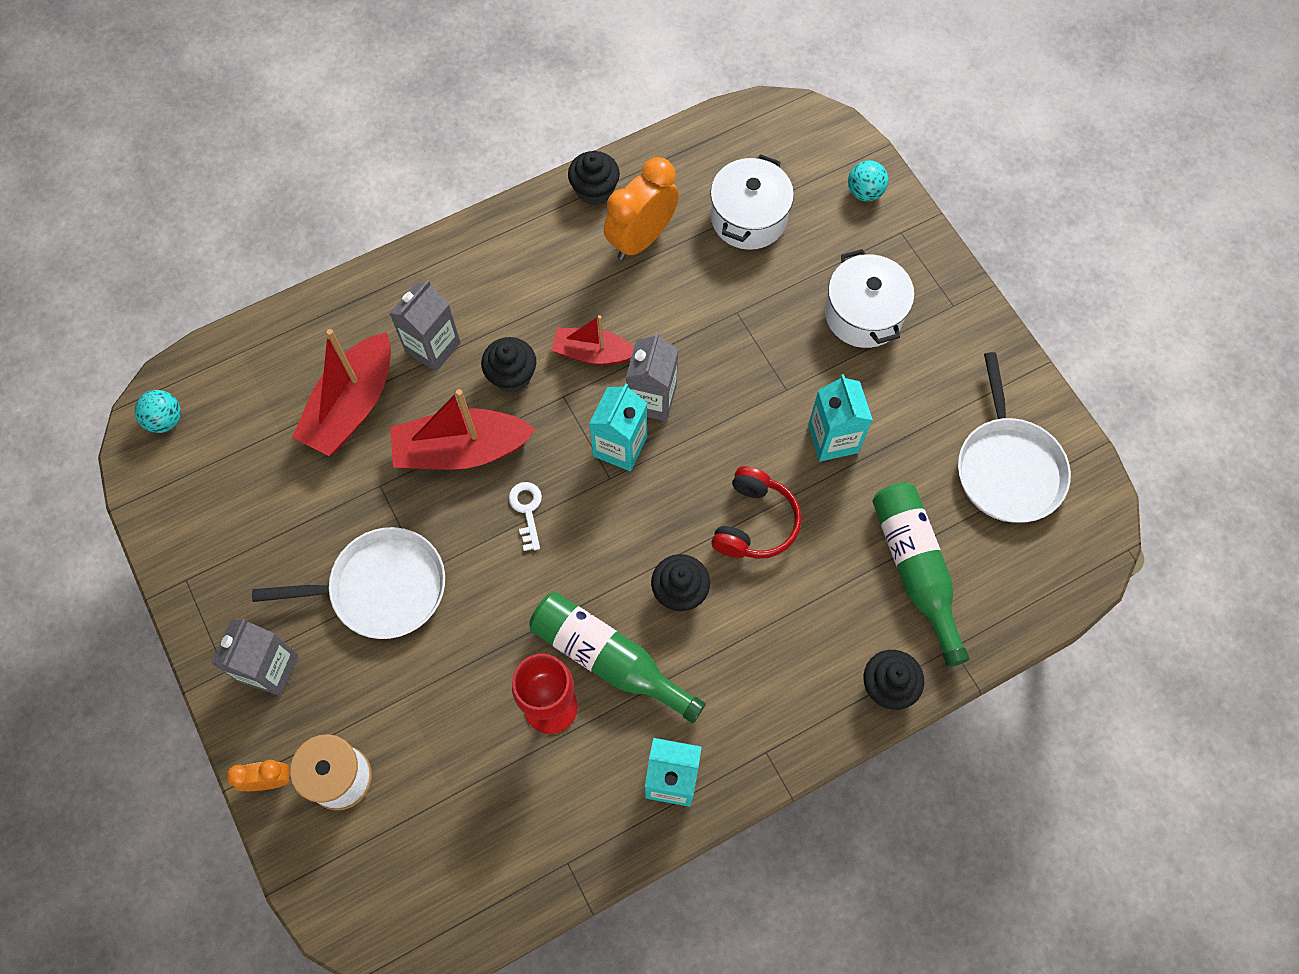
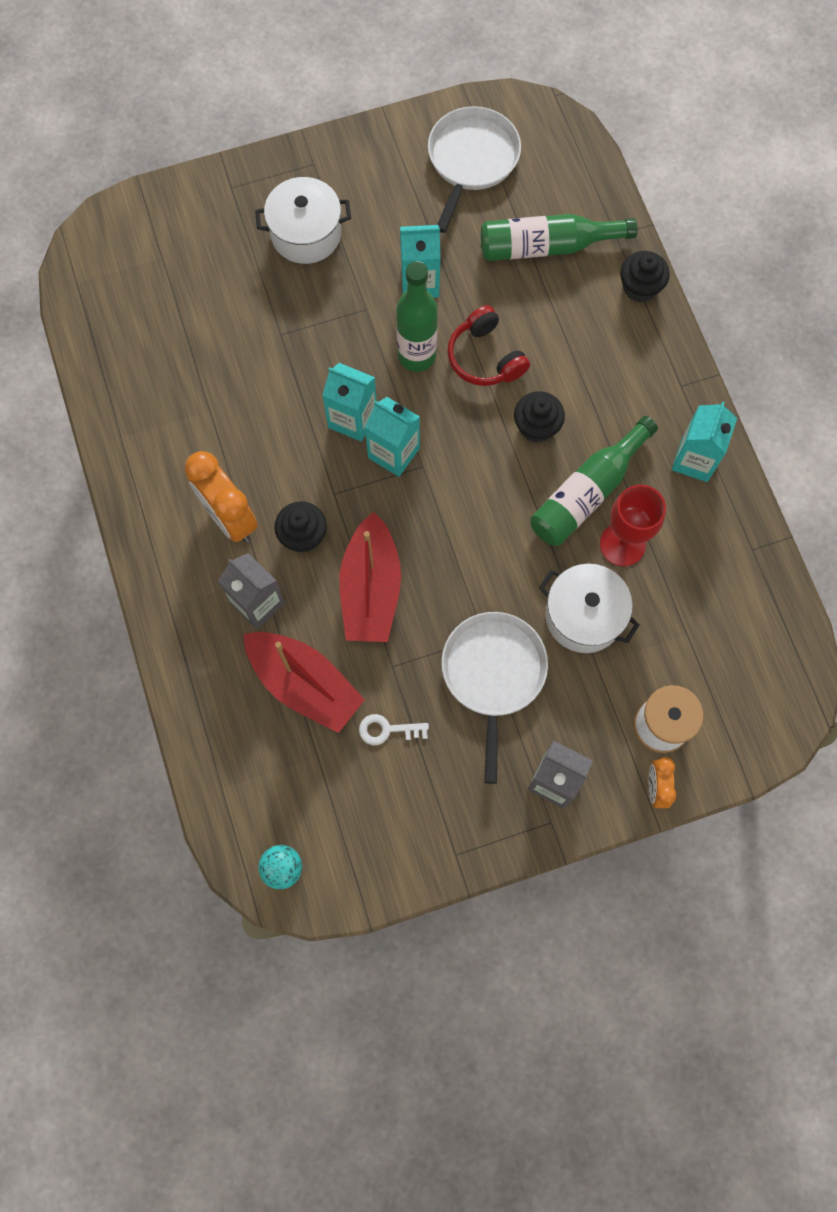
camera: 80 degrees left, 5 degrees up
(527, 510) = (440, 540): white key -> white key (387, 730)
(592, 353) = (295, 462): red boat -> none
(594, 190) = (119, 433): black cupcake -> none
(641, 239) = (184, 401): orange clock -> orange clock (229, 517)
(652, 399) = (352, 419): grey carton -> turquoise carton
(741, 450) = (417, 356): none -> green bottle
(748, 218) = (185, 306): white pot -> white pot (584, 616)
(754, 522) = (485, 357): red headphones -> red headphones turned 150 degrees counterclockwise
(864, 192) = (182, 207): turquoise ball -> none
(1008, 468) = (471, 160): white pan -> white pan turned 75 degrees counterclockwise

